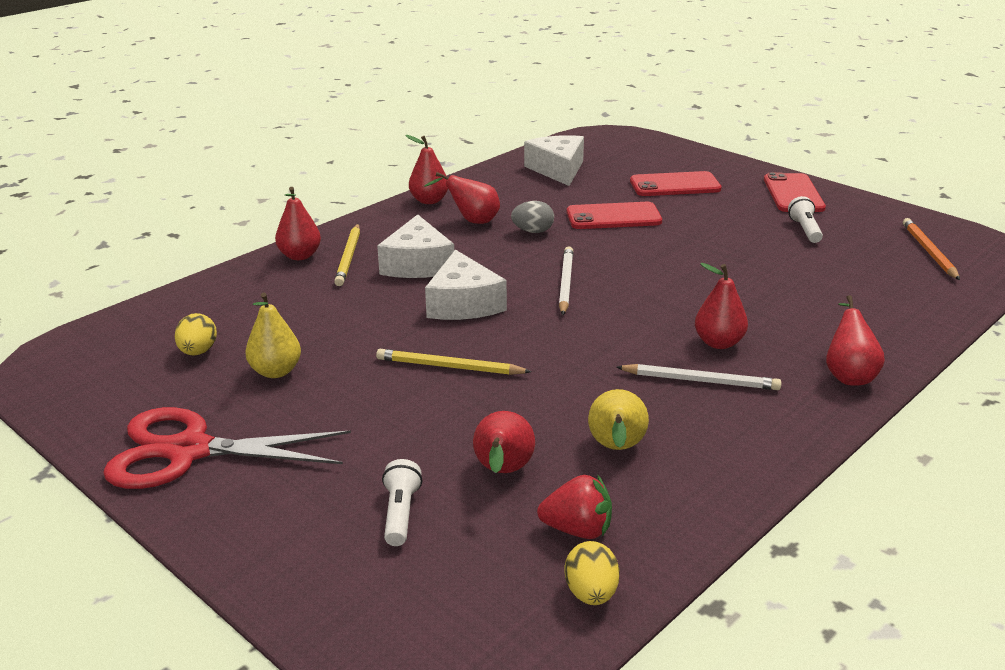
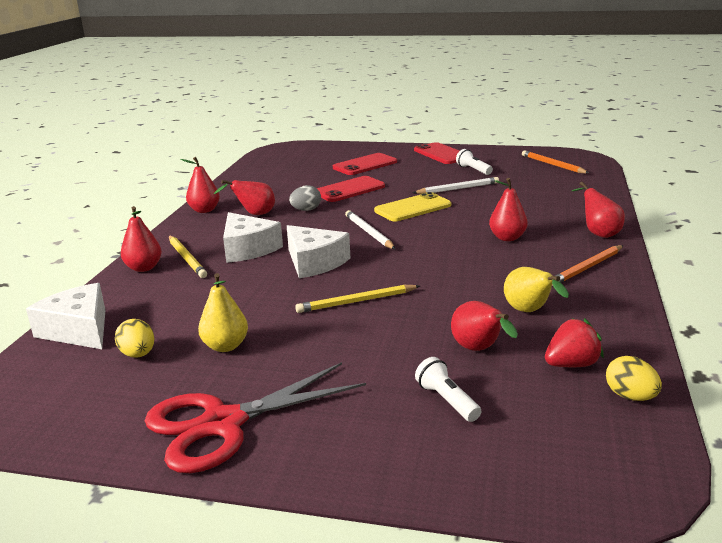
camera: 30 degrees left, 5 degrees down
(558, 169) = (275, 173): white cheese -> white cheese (79, 330)
(656, 265) = (413, 208): none -> yellow phone
(700, 380) = (525, 260): white pencil -> white pencil (457, 189)
(765, 418) = (587, 268): none -> orange pencil

